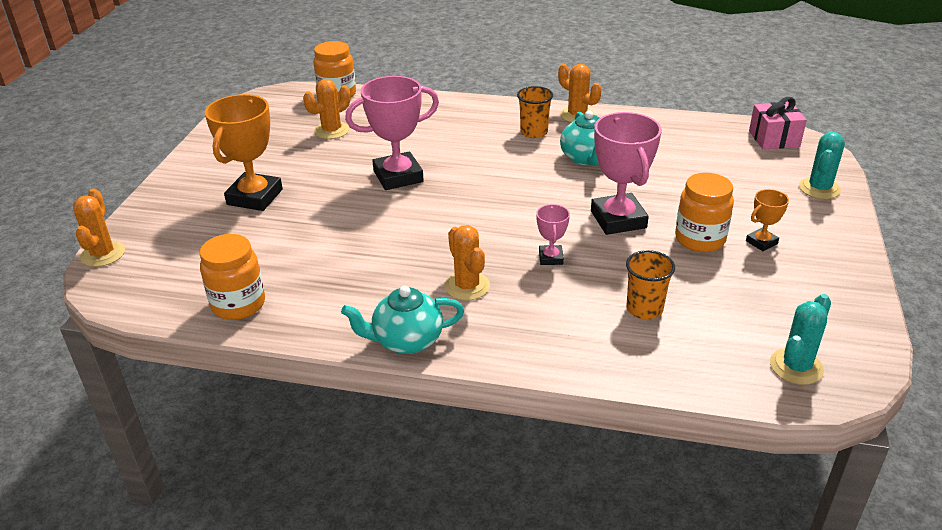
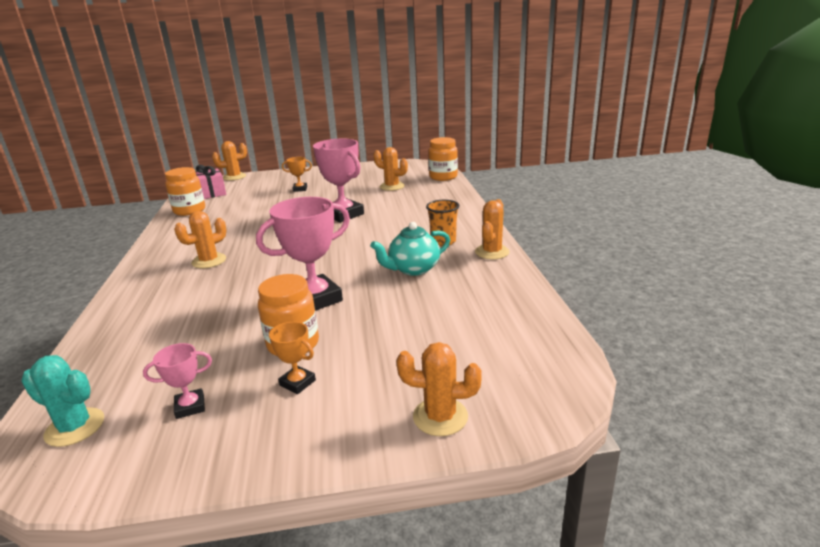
camera: 70 degrees right, 10 degrees down
(255, 197) = (300, 189): orange trophy -> orange trophy, size x0.49
(406, 340) = (149, 256): turquoise teapot -> none
(551, 258) = (249, 282): pink trophy -> pink trophy (190, 407)
(644, 309) = (178, 332): orange cup -> none
(774, 139) = (547, 367): pink gift -> pink gift (211, 193)
(819, 188) = (440, 417): turquoise cactus -> orange cactus

